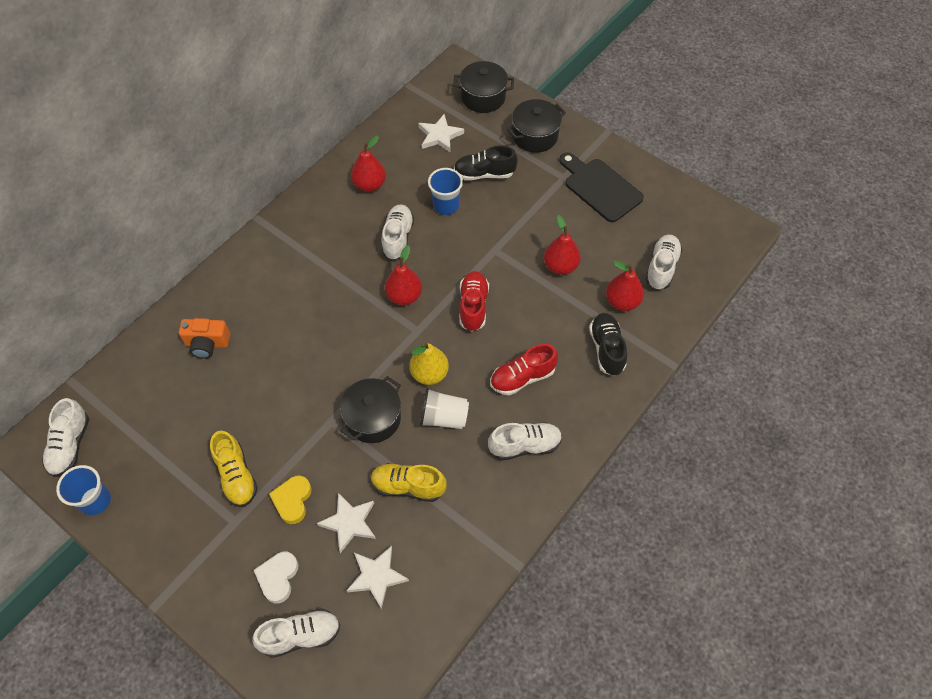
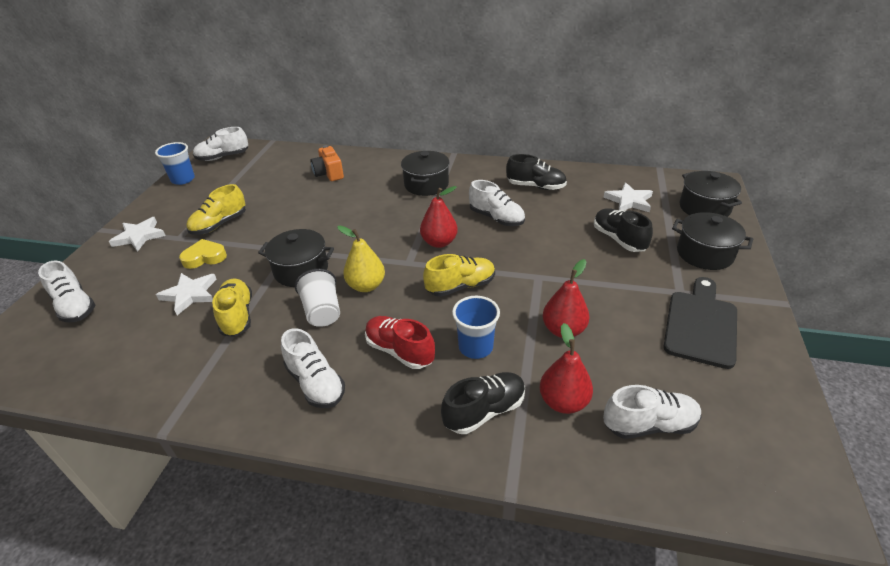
camera: 65 degrees right, 20 degrees down
(278, 577) = (130, 275): white heart -> none
(300, 266) = (426, 184): none -> black pot
(369, 184) = (536, 186): red pear -> black shoe
(376, 576) = (137, 330): white star -> white star (139, 236)
(398, 238) = (496, 218): white shoe -> white shoe turned 60 degrees clockwise
(446, 205) = (558, 230): blue cup -> blue cup (475, 347)
(473, 306) = (461, 286): red shoe -> yellow shoe

